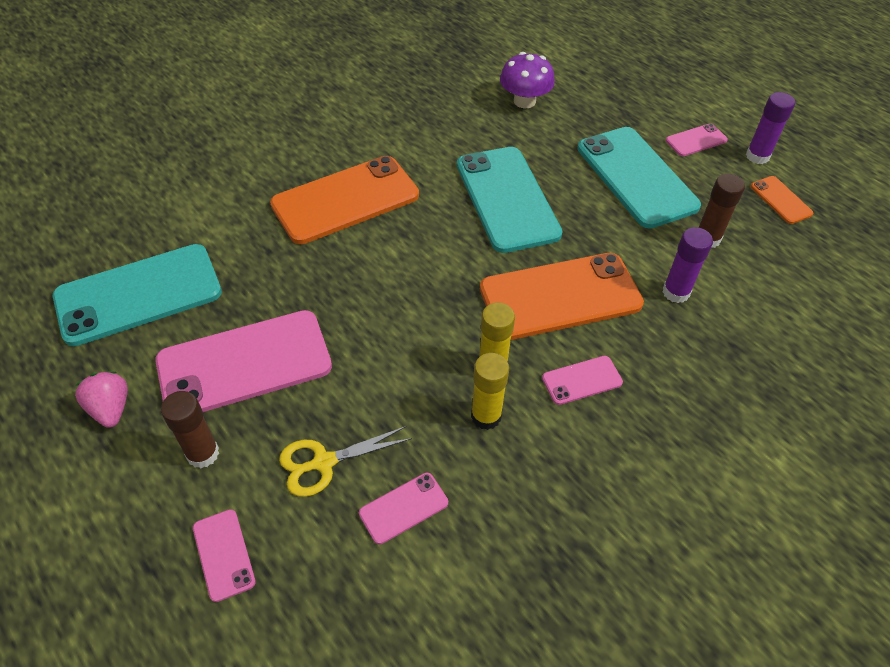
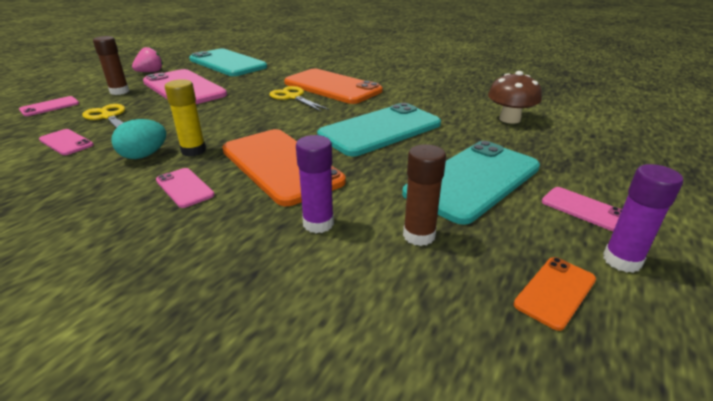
camera: 70 degrees right, 20 degrees down
(362, 246) = (293, 97): none -> yellow scissors
(486, 416) = (144, 155): yellow glue stick -> turquoise egg
(524, 101) = (509, 119): purple mushroom -> brown mushroom

